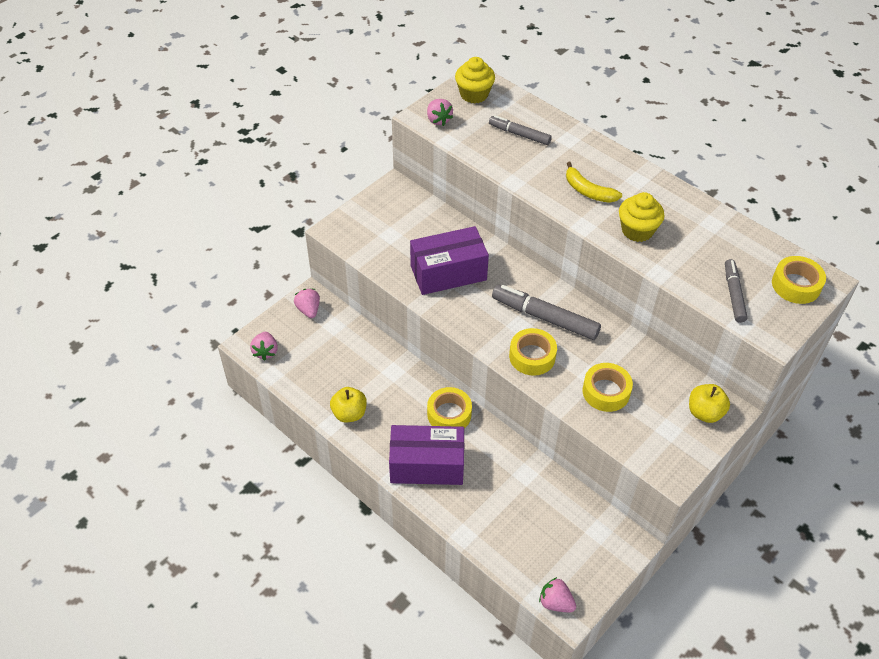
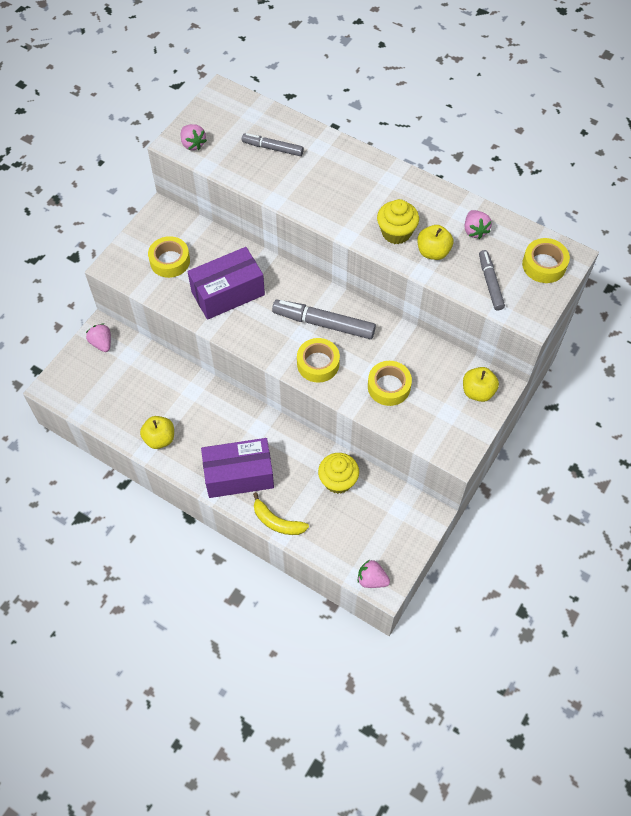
camera: 10 degrees left, 10 degrees up
(265, 351) = (69, 391): pink strawberry -> pink strawberry (475, 230)
(449, 414) = (250, 423): yellow tape -> yellow tape (170, 261)
(474, 94) = (222, 111): yellow cupcake -> yellow cupcake (338, 480)
(588, 191) = (345, 199): yellow banana -> yellow banana (277, 521)
(674, 255) = (433, 252): none -> yellow apple

